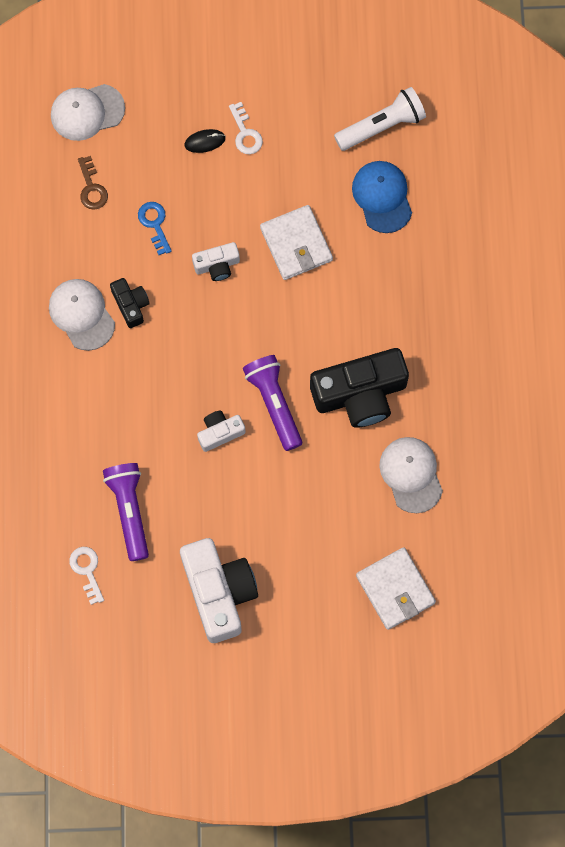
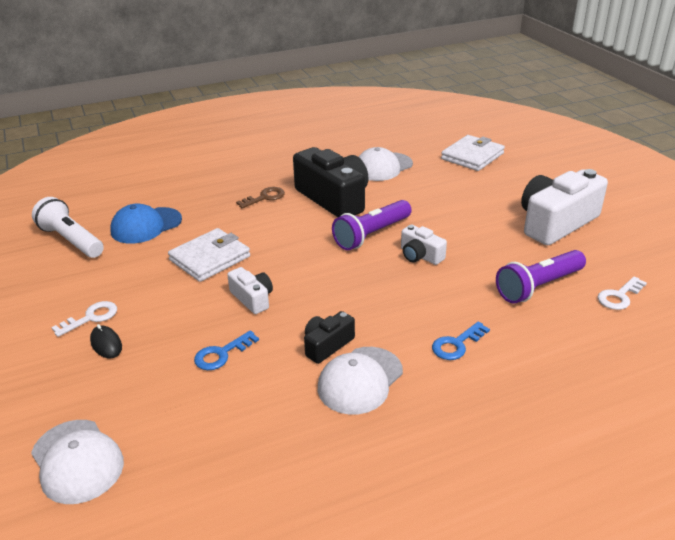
camera: 110 degrees left, 40 degrees down
(88, 403) = (456, 344): none -> blue key
(92, 188) = (191, 421): brown key -> brown key (265, 197)

